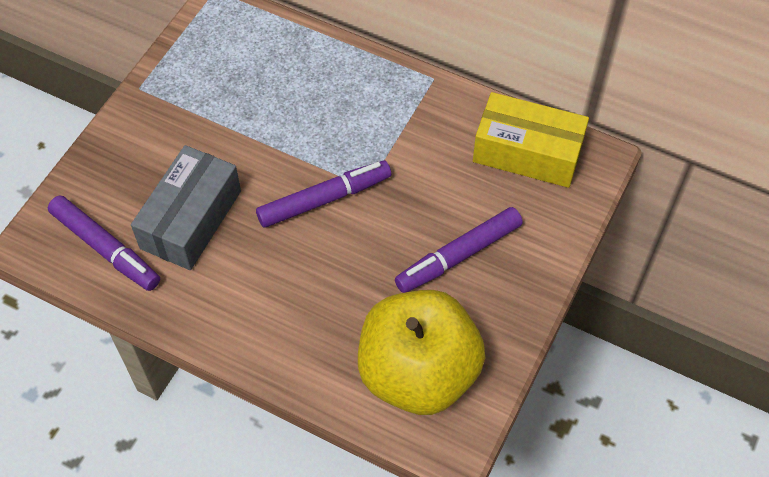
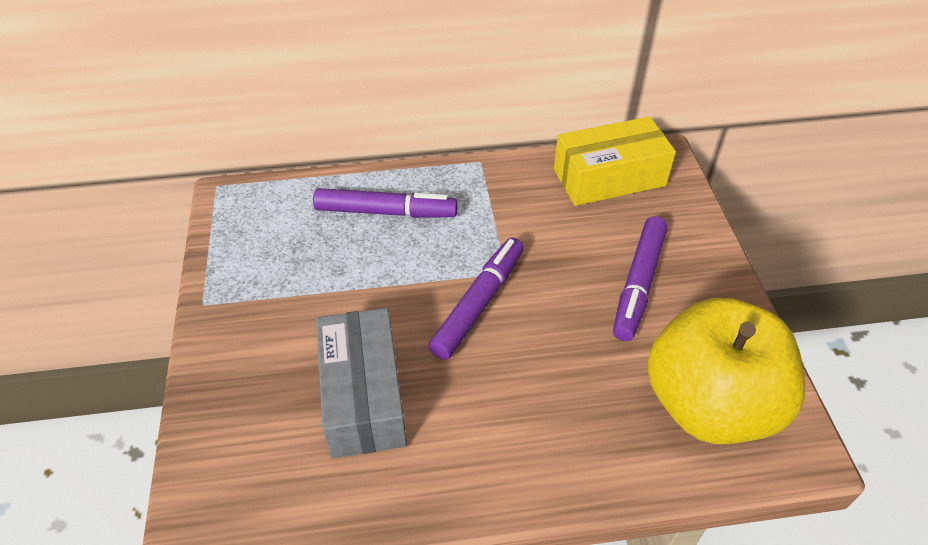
camera: 35 degrees left, 10 degrees down
(105, 248) = (290, 481): purple marker -> purple marker (385, 212)

